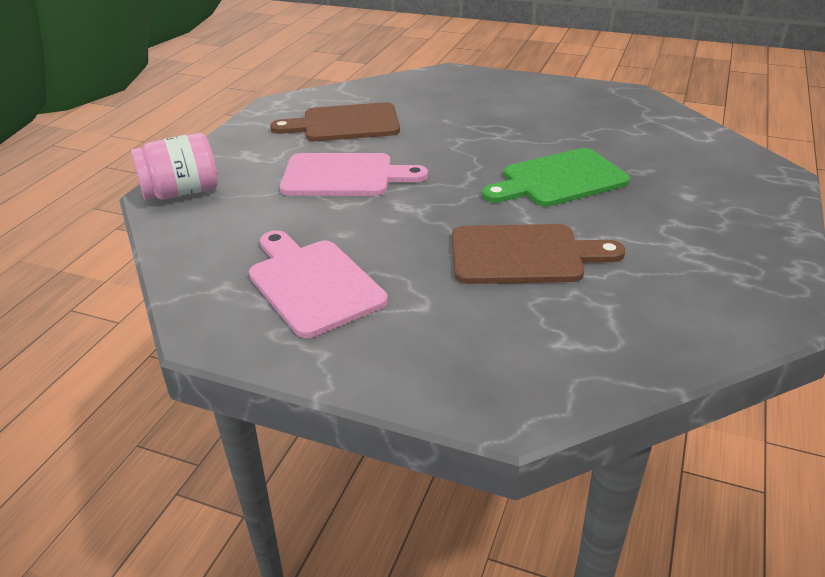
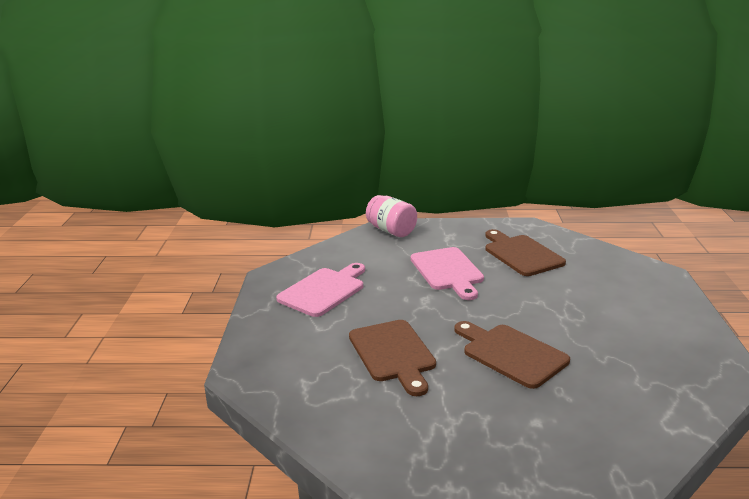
camera: 70 degrees right, 10 degrees down
(559, 180) = (511, 354): green cutting board -> brown cutting board

